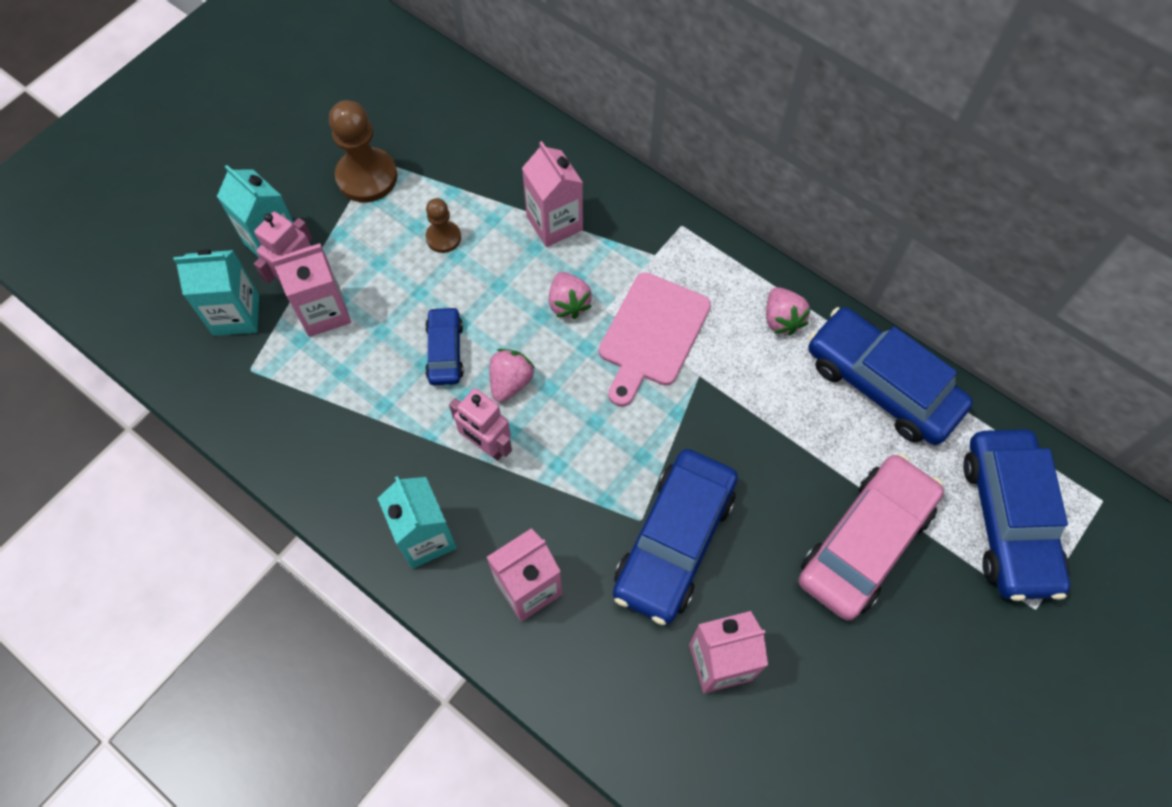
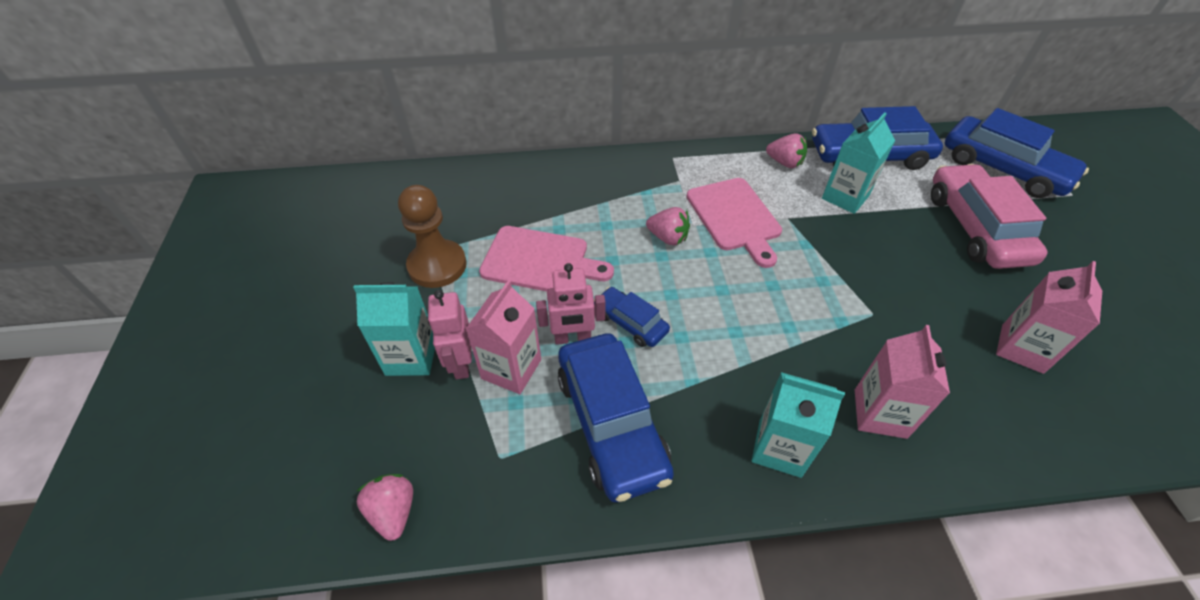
camera: 45 degrees left, 15 degrees down
(236, 315) = (439, 429): turquoise carton -> turquoise carton (845, 197)
(443, 237) = (540, 261): brown pawn -> pink cutting board
(487, 445) = (734, 354): pink robot -> pink robot (572, 338)
(510, 382) = (695, 305): pink strawberry -> pink strawberry (393, 512)
(554, 223) = (600, 204): pink carton -> none
(674, 541) = (905, 309): blue car -> blue car (611, 423)

